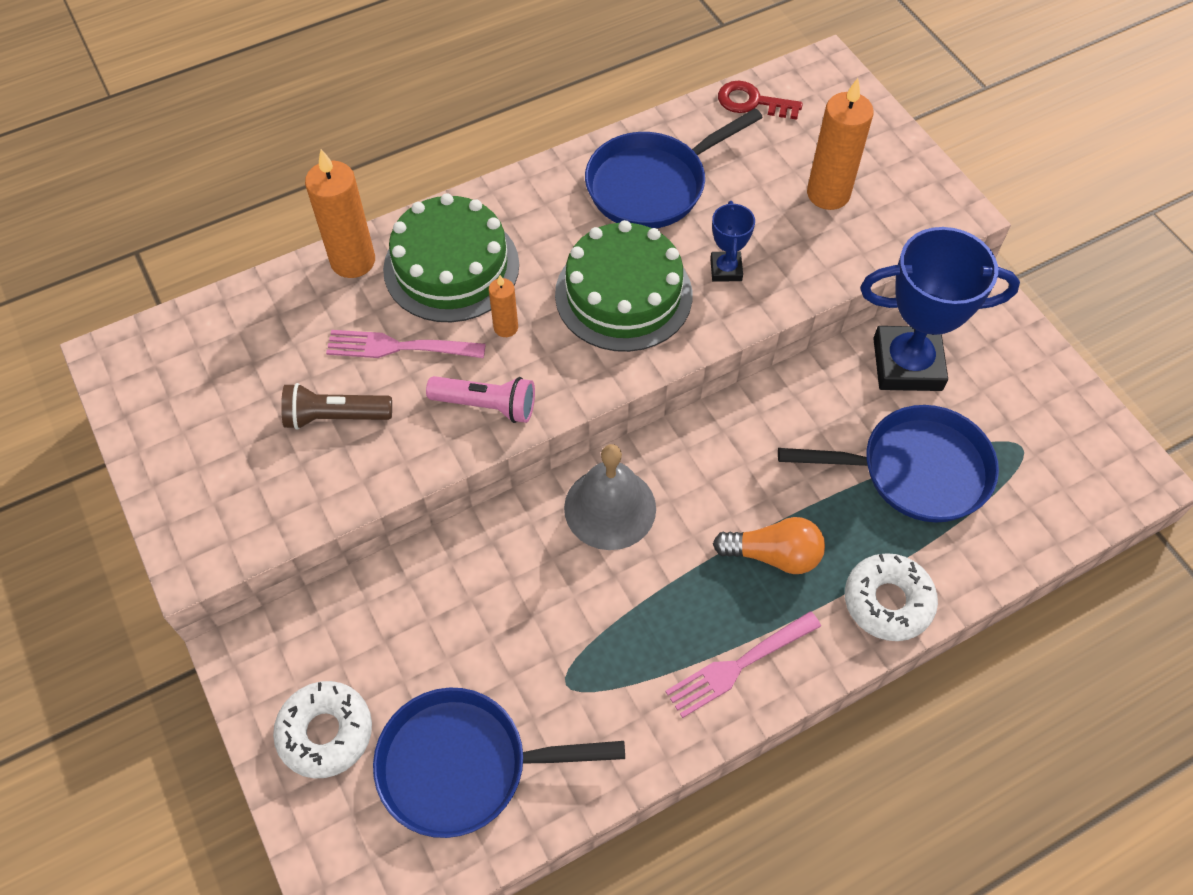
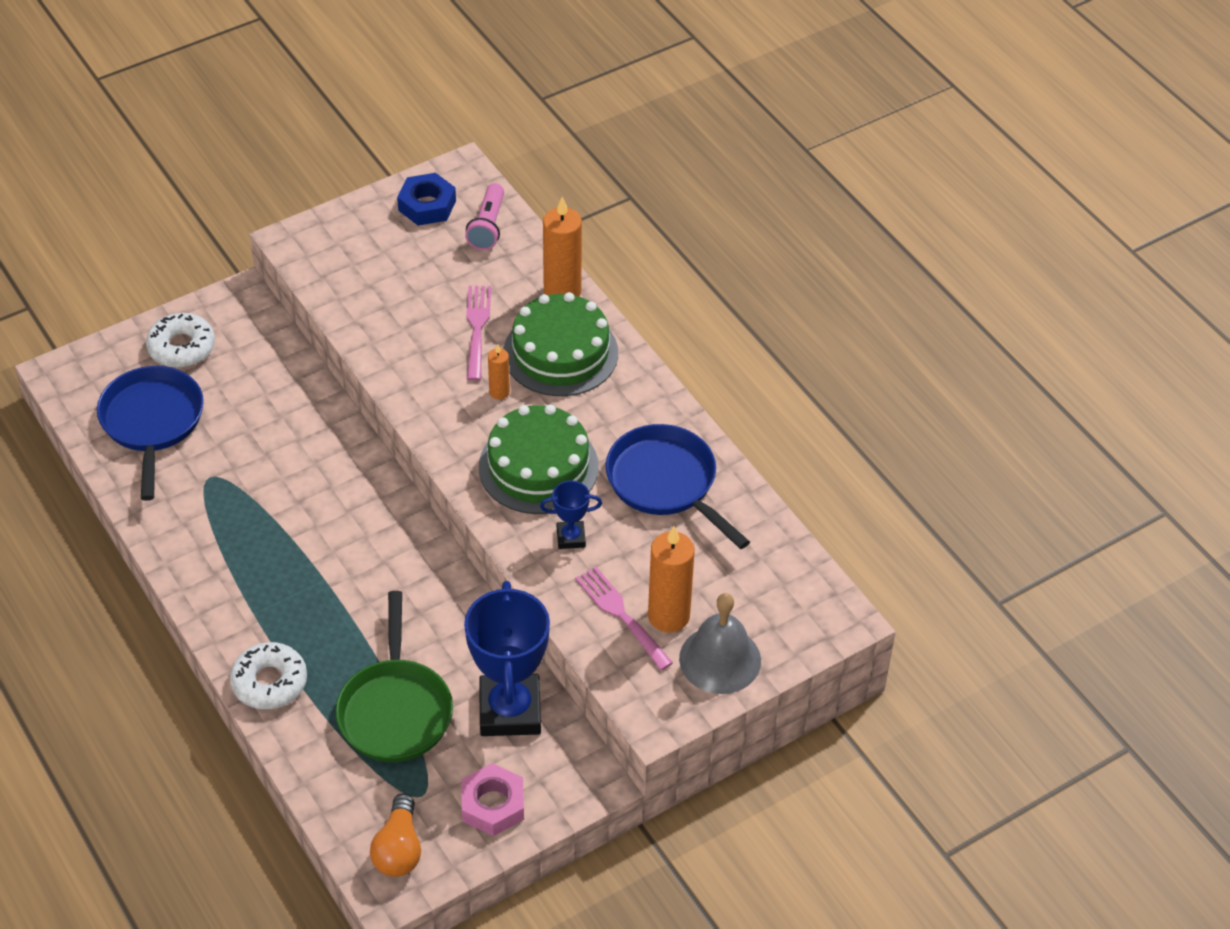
camera: 85 degrees right, 10 degrees down
(168, 396) = (427, 205): none -> blue nut
(335, 416) = (411, 298): brown flashlight -> none
(487, 405) = (422, 386): pink flashlight -> pink flashlight (487, 226)
(610, 508) = (358, 497): grey bell -> grey bell (720, 659)
(739, 664) = (219, 582): pink fork -> pink fork (622, 615)
(752, 102) = (783, 558): red key -> none
(774, 555) = (314, 605): orange light bulb -> orange light bulb (398, 849)
(916, 470) = (395, 710): blue pan -> green pan
(1025, 383) = (493, 805): none -> pink nut

